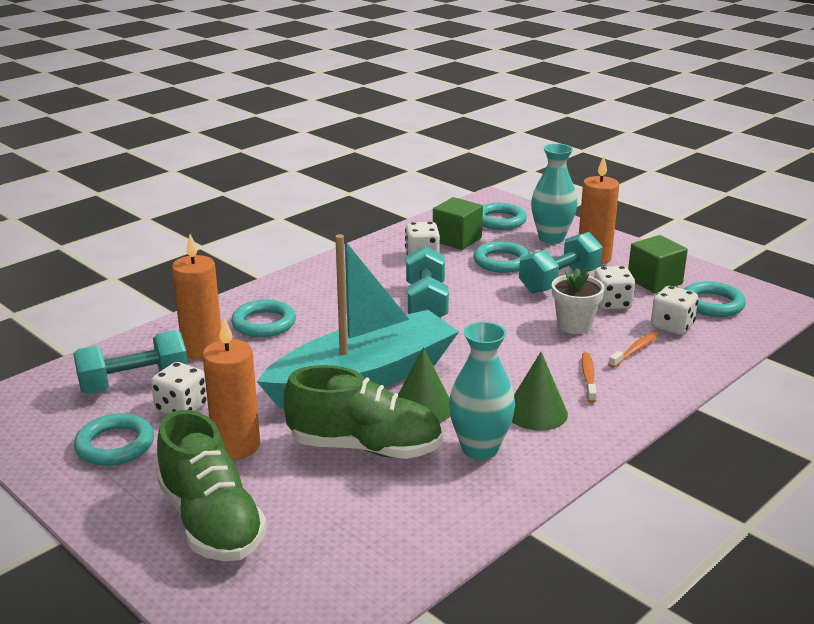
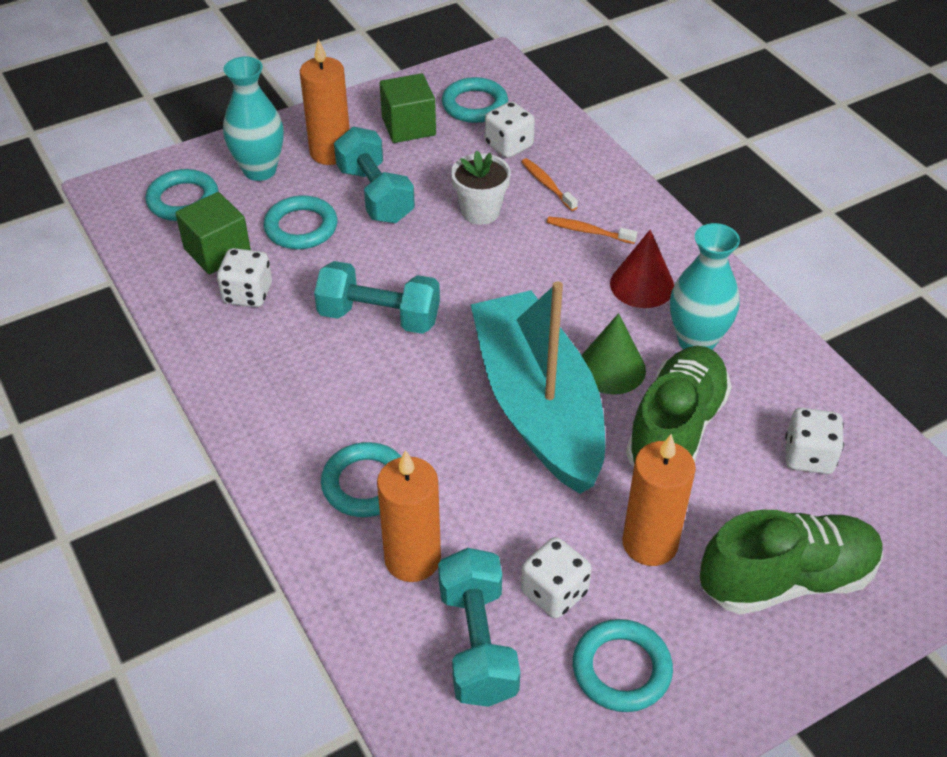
camera: 75 degrees left, 20 degrees up
(536, 412) = (642, 285): green cone -> red cone
(611, 303) = (444, 171): white dice -> white dice (808, 456)

